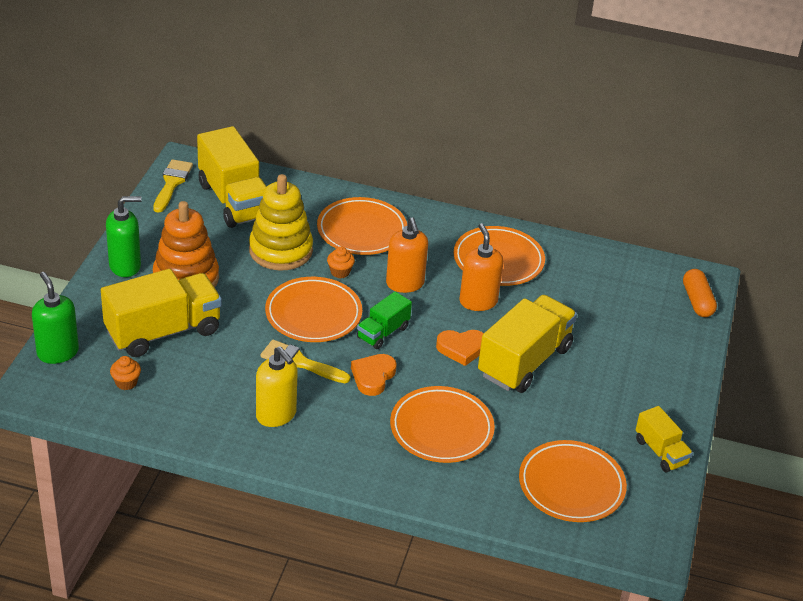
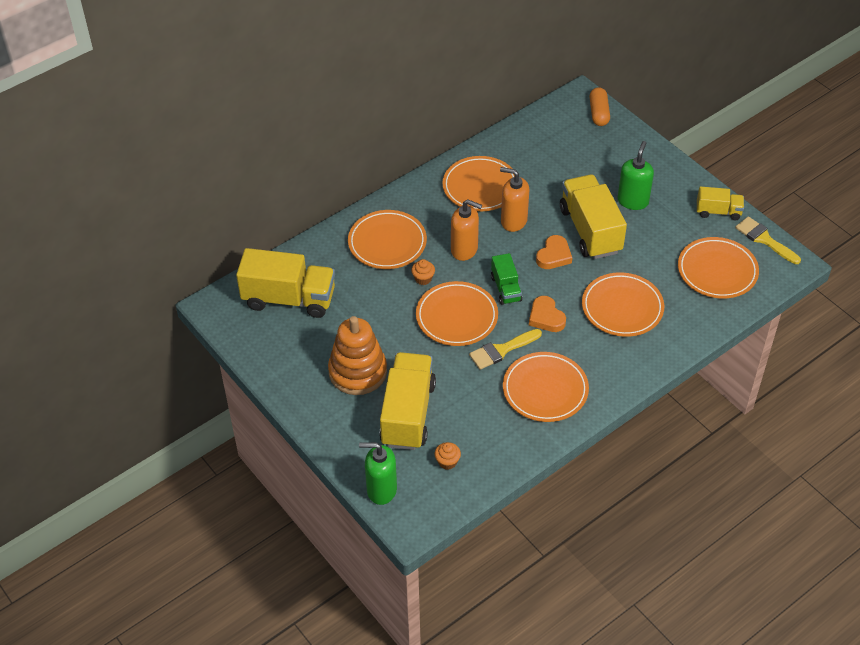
camera: 50 degrees left, 10 degrees up
(125, 266) = (312, 402): green soap dispenser -> green soap dispenser (633, 201)
(172, 183) = (234, 326): yellow brush -> yellow brush (764, 239)
(276, 415) = (545, 390): yellow soap dispenser -> orange plate
(280, 250) = (371, 300): yellow stacking toy -> none
(697, 301) = (598, 113): orange capsule -> orange capsule turned 60 degrees clockwise

